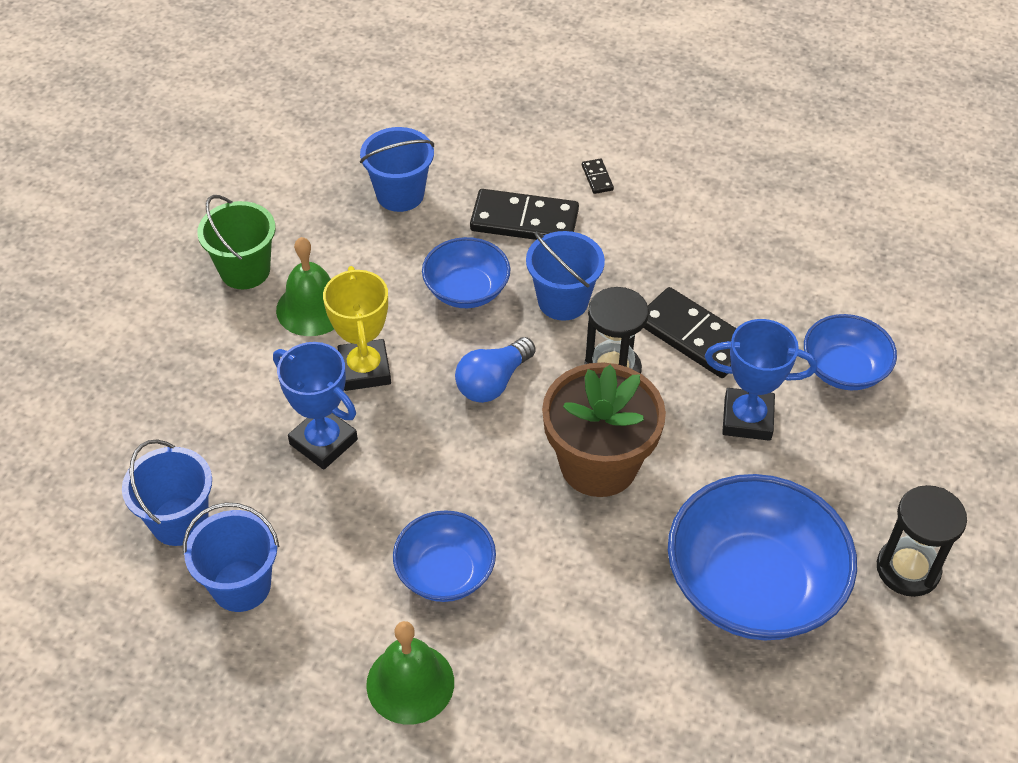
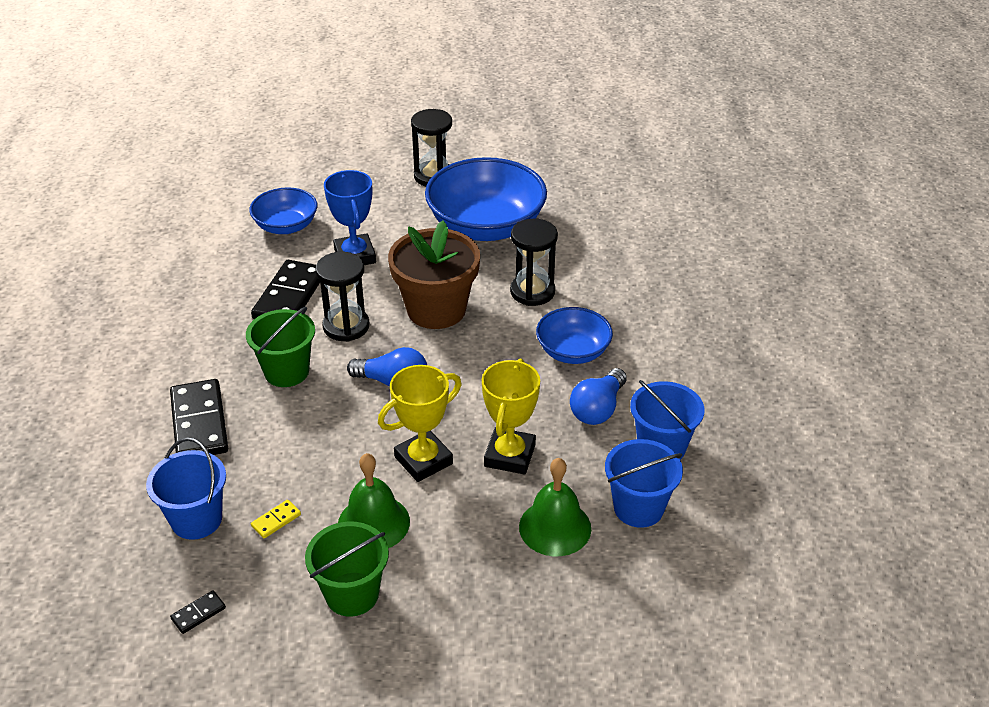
camera: 115 degrees left, 10 degrees down
(323, 442) = (510, 455): blue trophy -> yellow trophy
(337, 553) = (598, 409): none -> blue light bulb
(362, 244) = (276, 520): none -> yellow domino
(410, 683) = (661, 339): green bell -> green bell (555, 527)
(466, 290) = (302, 431): blue bowl -> none
(563, 301) = (286, 371): blue bucket -> green bucket
(581, 579) = (532, 292): none -> black hourglass
(597, 178) = (124, 395): black domino -> black domino (198, 613)

